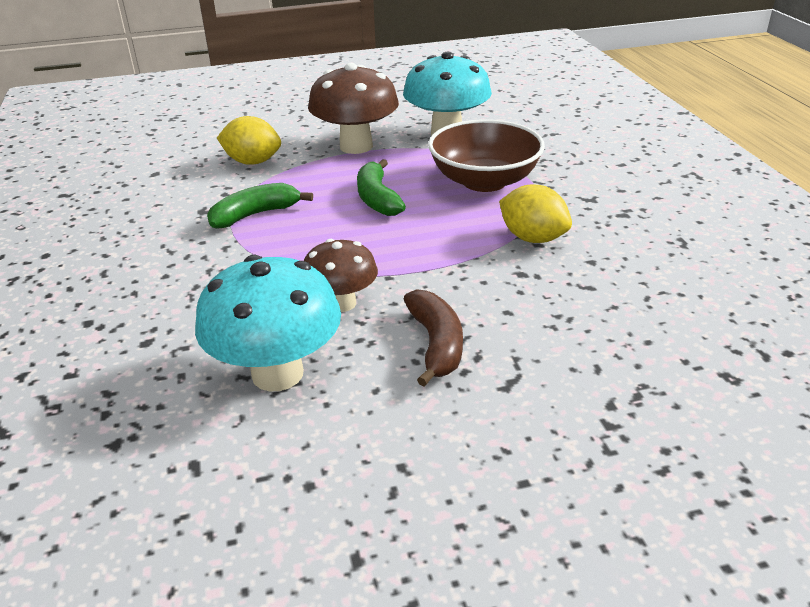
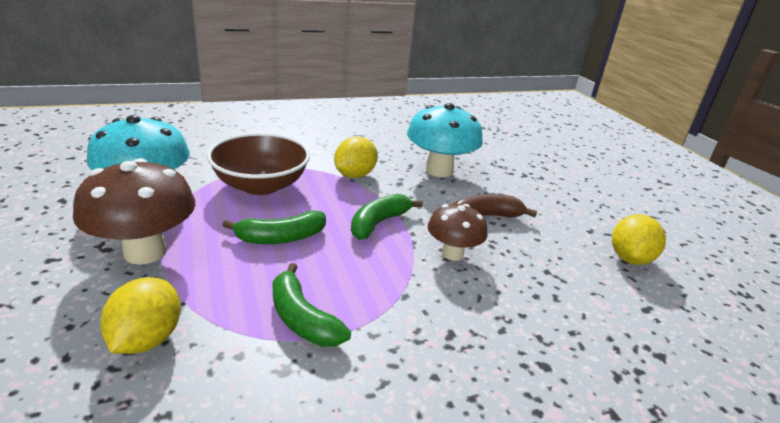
camera: 100 degrees left, 5 degrees down
(277, 373) = (544, 280): turquoise mushroom -> turquoise mushroom (439, 171)
(313, 494) = (629, 259): none -> yellow lemon
(409, 254) = (378, 223): none -> green banana

